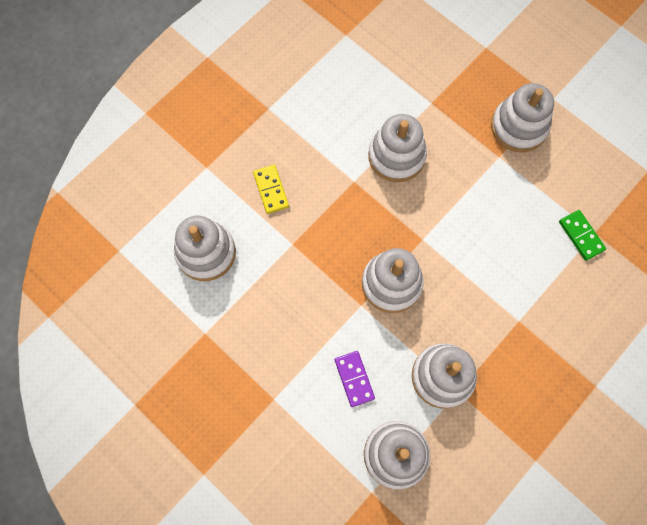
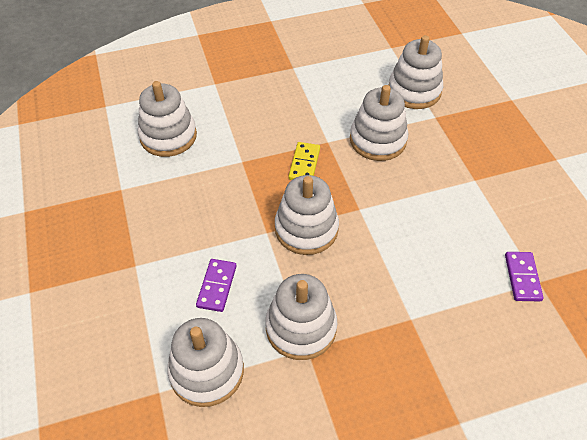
camera: 30 degrees right, 20 degrees down
(271, 190) = (253, 118): yellow domino -> yellow domino (304, 164)
(518, 127) = (508, 166): white stacking toy -> white stacking toy (414, 91)
(581, 236) = (522, 277): green domino -> purple domino

